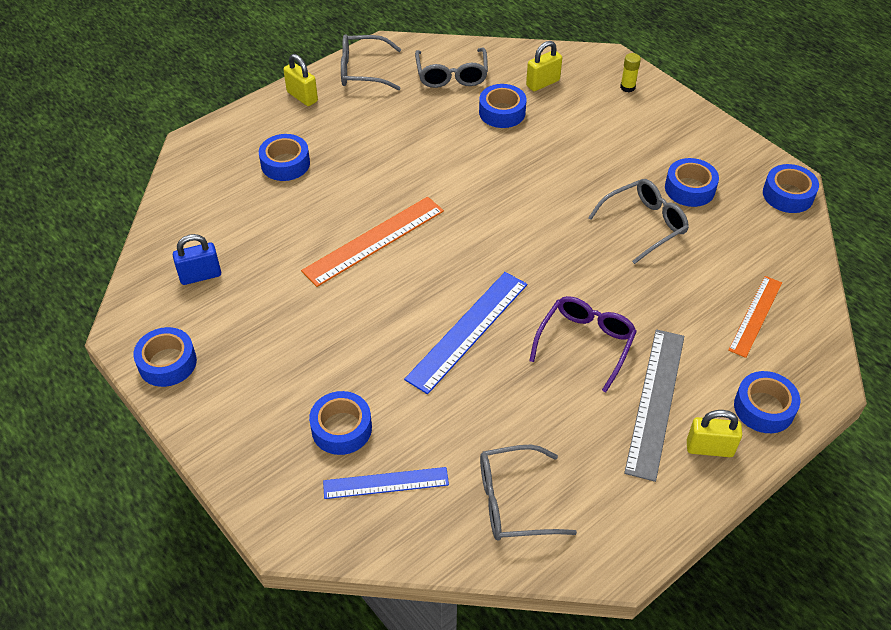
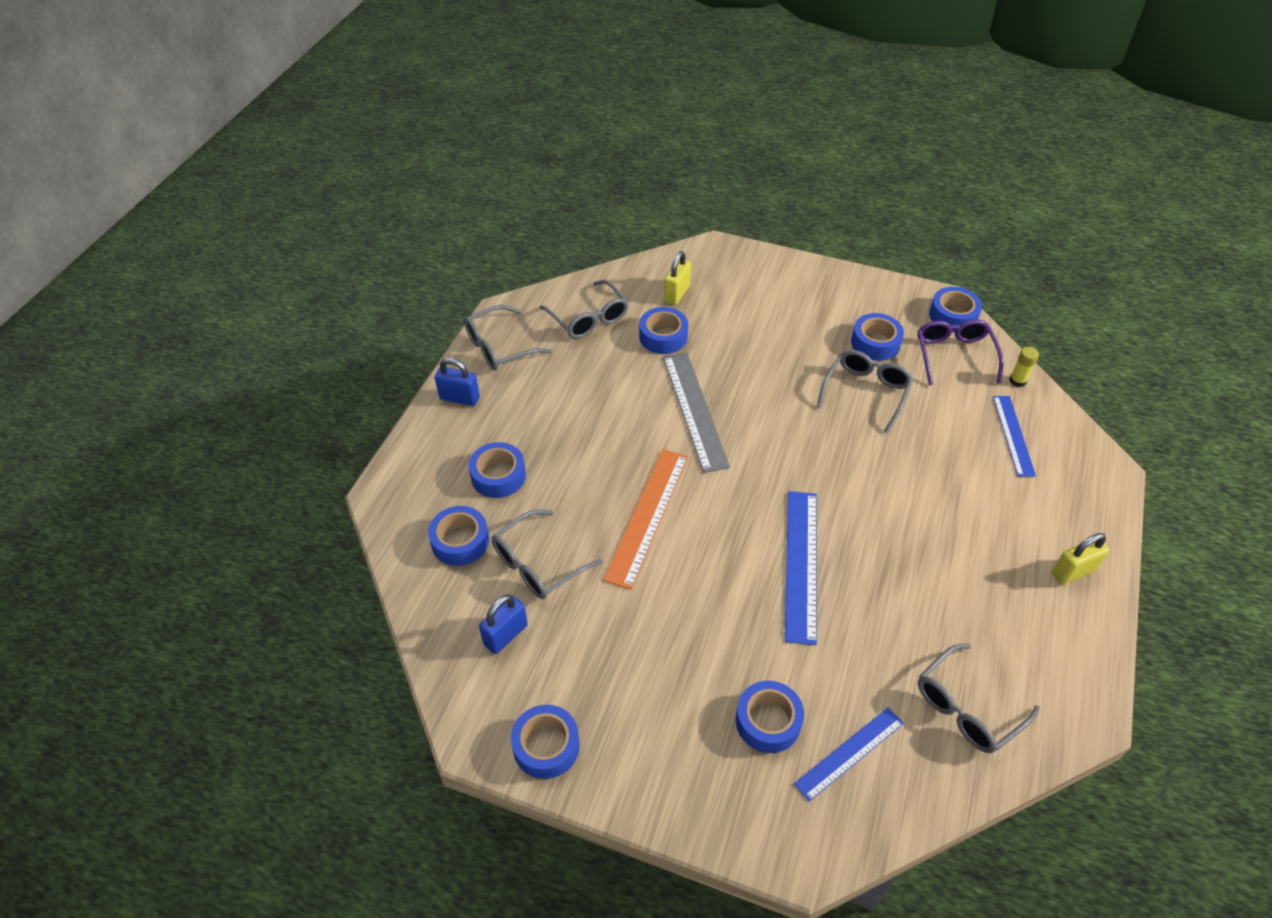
camera: 30 degrees left, 0 degrees up
(263, 238) = (538, 564): none -> grey glasses
(302, 97) = (459, 398): yellow padlock -> blue padlock
(585, 343) = (906, 526): purple glasses -> purple glasses (954, 355)
(627, 87) = (752, 269): yellow glue stick -> yellow glue stick (1017, 381)
(655, 402) = (1001, 552): grey ruler -> grey ruler (694, 410)
(755, 316) = (1013, 435): orange ruler -> blue ruler
(764, 408) = (1082, 514): blue tape -> blue tape (460, 541)

